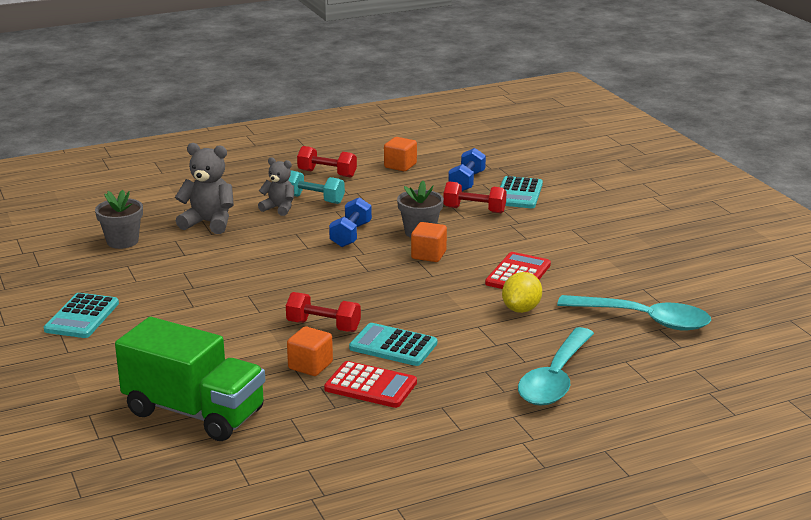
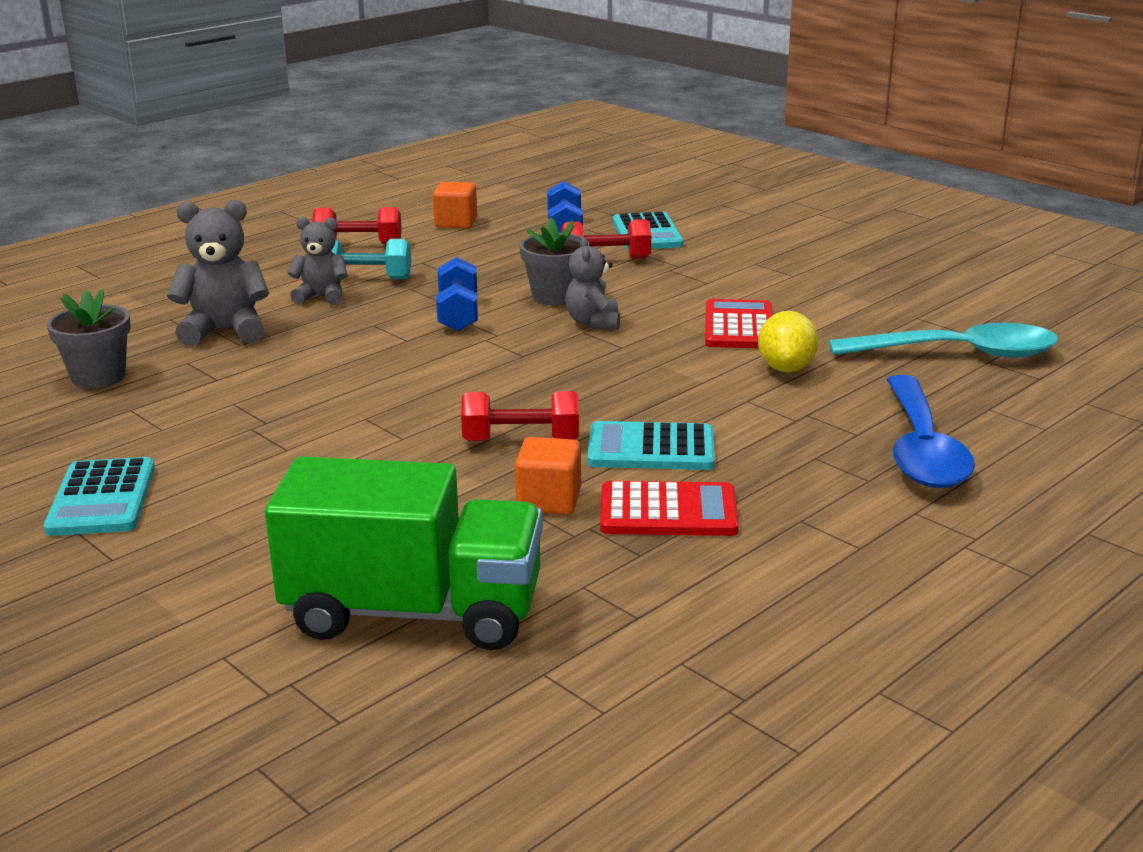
camera: 20 degrees left, 0 degrees up
(428, 255) = (593, 322): orange cube -> grey teddy bear
(555, 378) = (921, 449): turquoise spoon -> blue spoon

